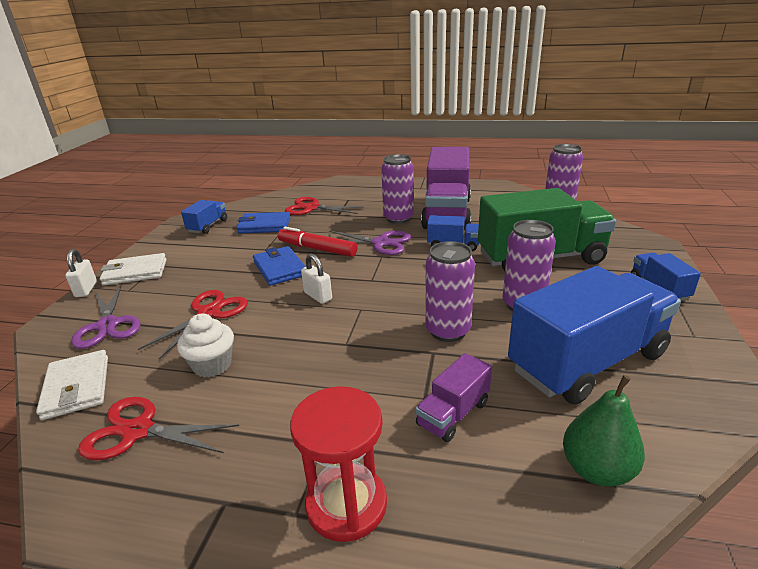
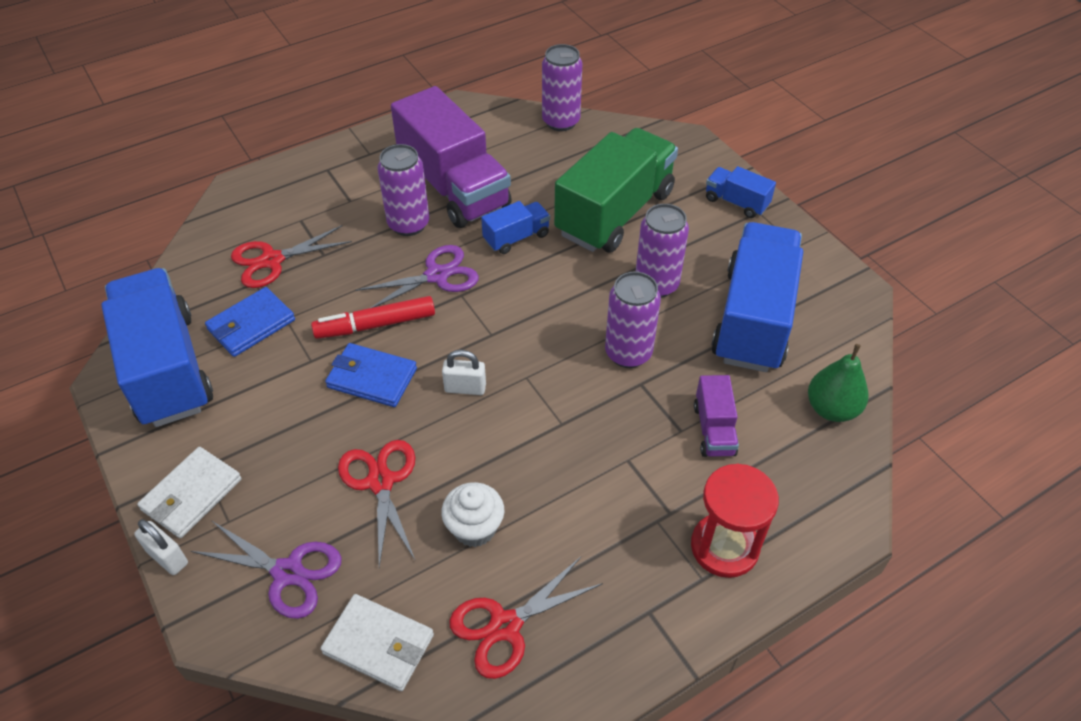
camera: 45 degrees left, 20 degrees up
(208, 226) = (167, 369): blue truck -> blue truck, size x2.18

